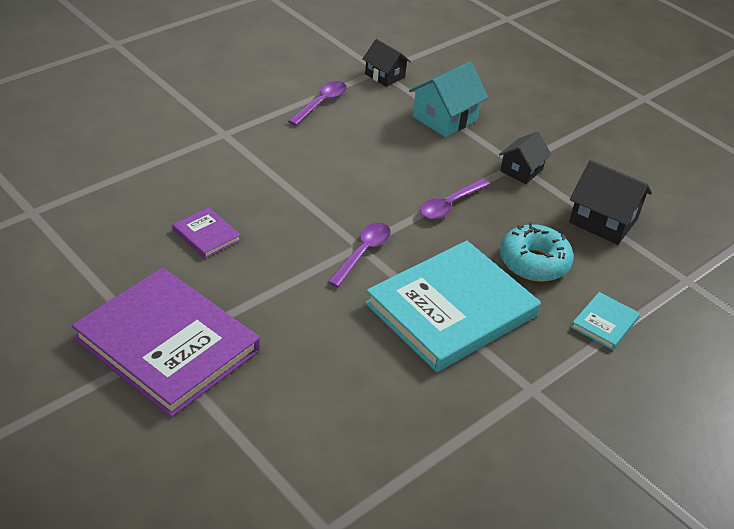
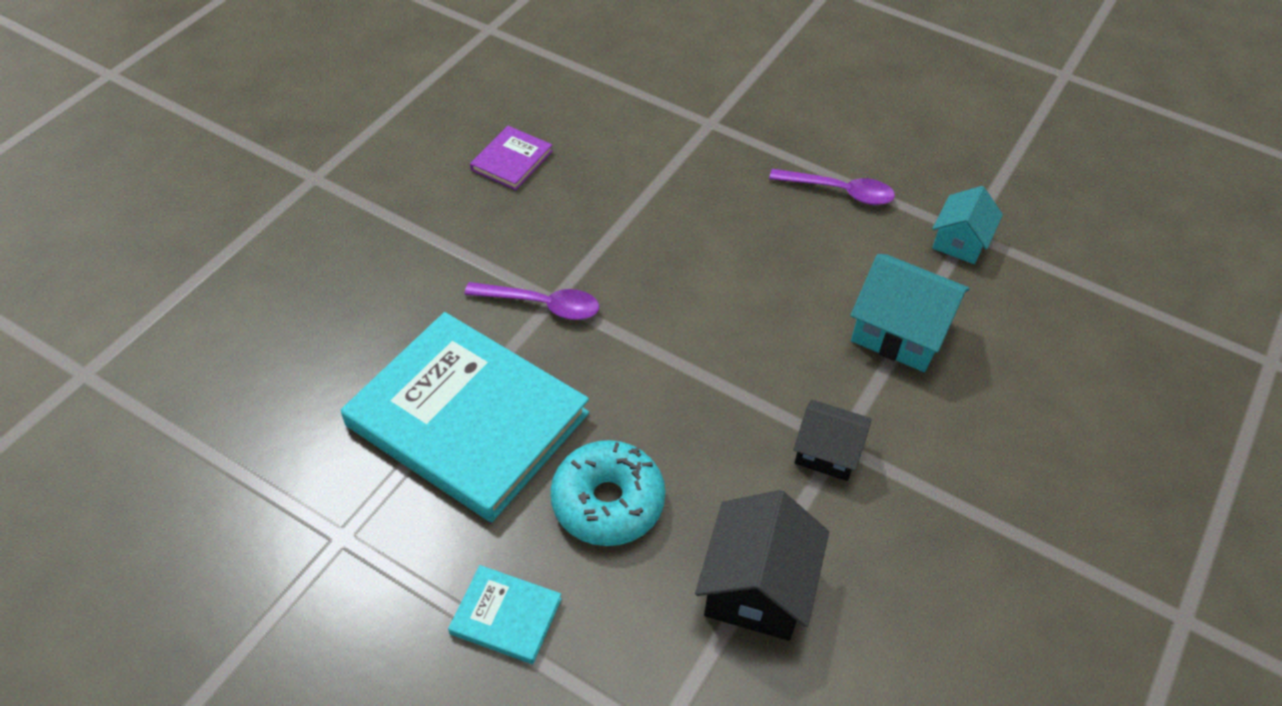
camera: 75 degrees right, 10 degrees up
(167, 345) = (324, 181): purple book -> none
(385, 75) = (960, 241): black house -> turquoise house
(450, 205) = (690, 377): purple spoon -> none

